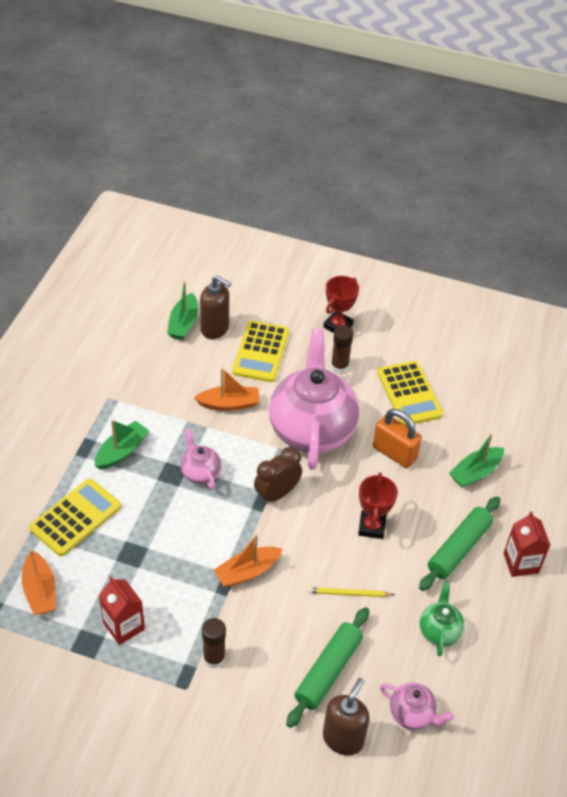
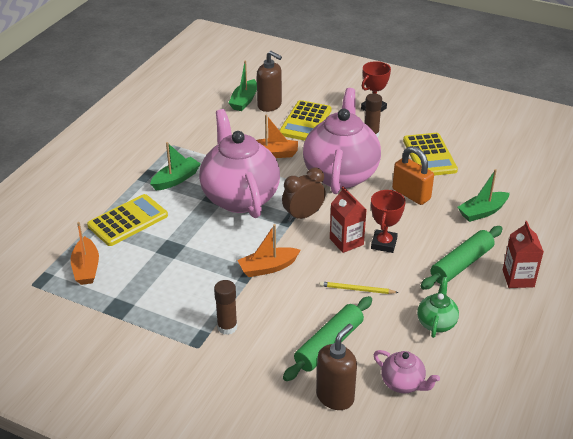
camera: 10 degrees right, 10 degrees down
(124, 626) = (152, 298): red carton -> red carton (346, 241)
(200, 472) = (239, 197): pink teapot -> pink teapot, size x2.27

